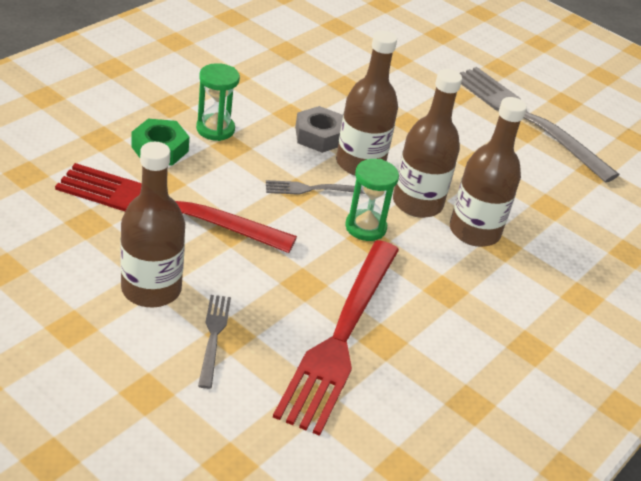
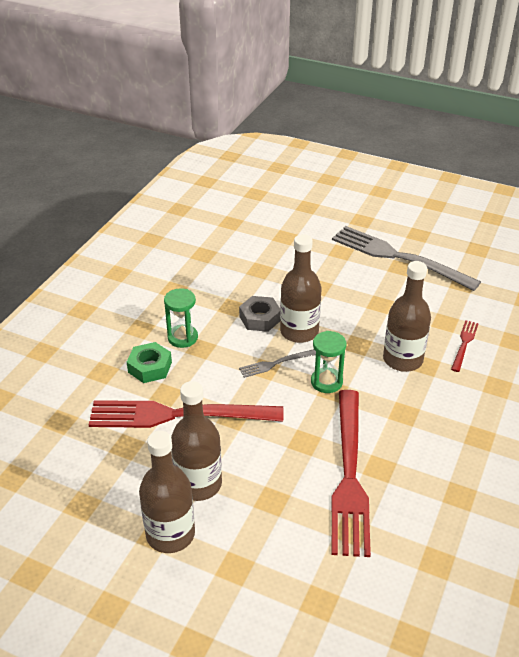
camera: 10 degrees left, 0 degrees up
(213, 336) = (261, 506): grey fork -> none
(417, 203) = (353, 350): brown bottle -> brown bottle (170, 534)
(563, 237) = (464, 344): none -> red fork

